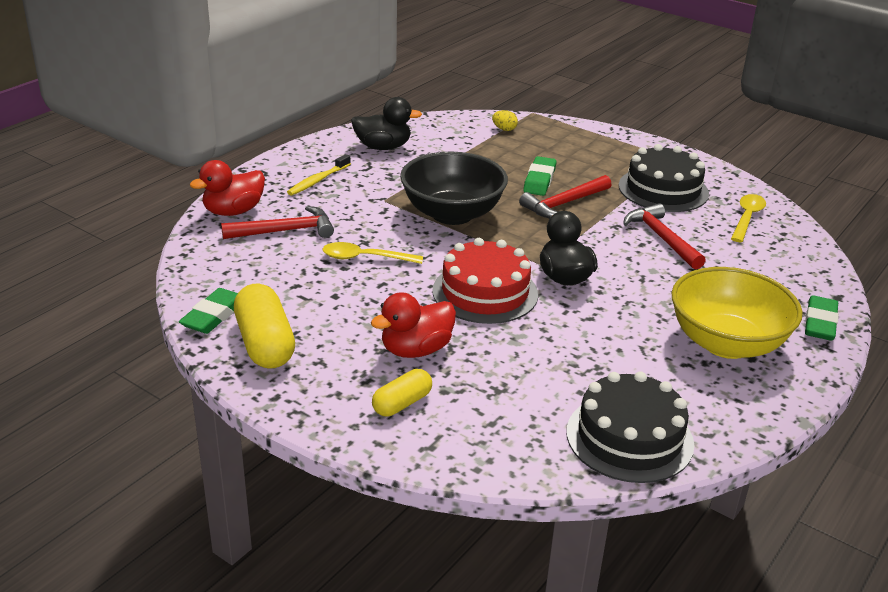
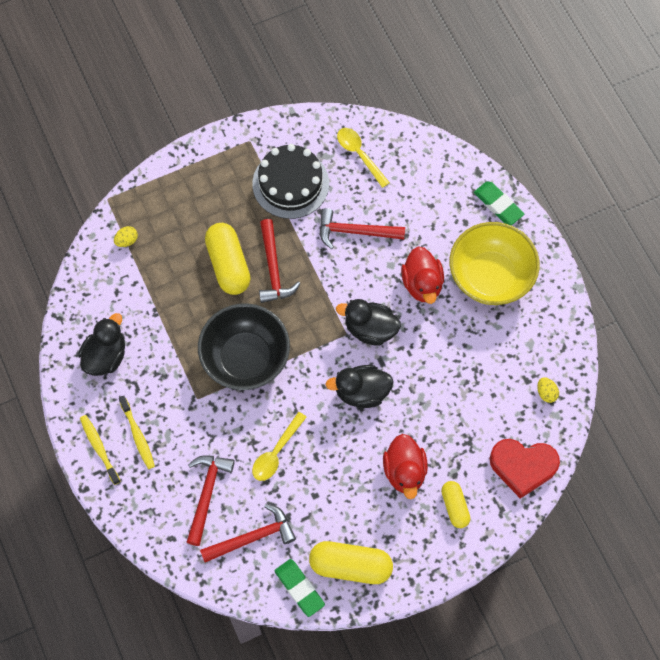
camera: 60 degrees left, 35 degrees up
(233, 211) = (155, 522): red duck -> red duck (422, 284)
(256, 270) = (253, 537): none -> red hammer
(289, 166) = (99, 448): none -> yellow toothbrush
(485, 292) = (361, 392): red cake -> black duck
(507, 448) = (523, 467): none -> red heart
(539, 180) = (228, 265): green eraser -> yellow capsule
(629, 437) = (546, 393): black cake -> yellow egg

